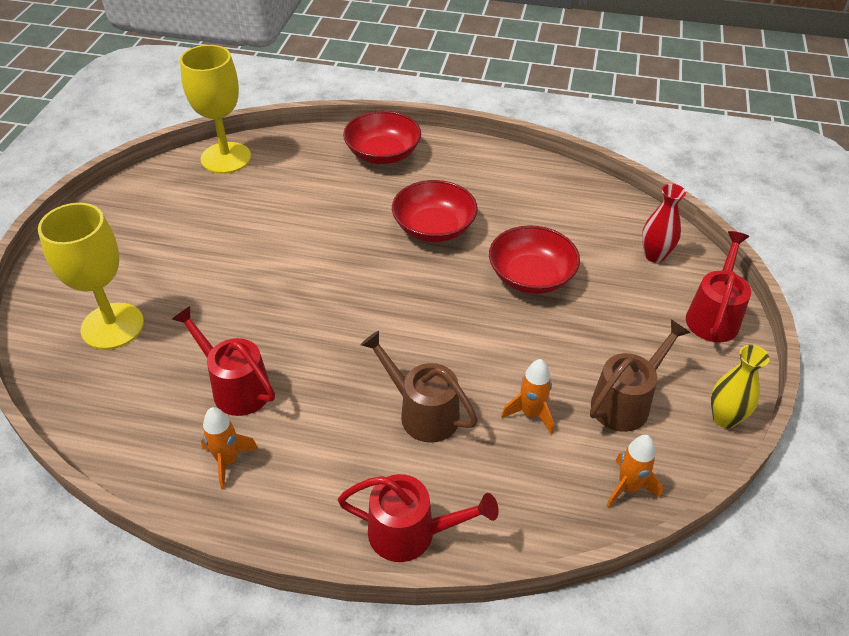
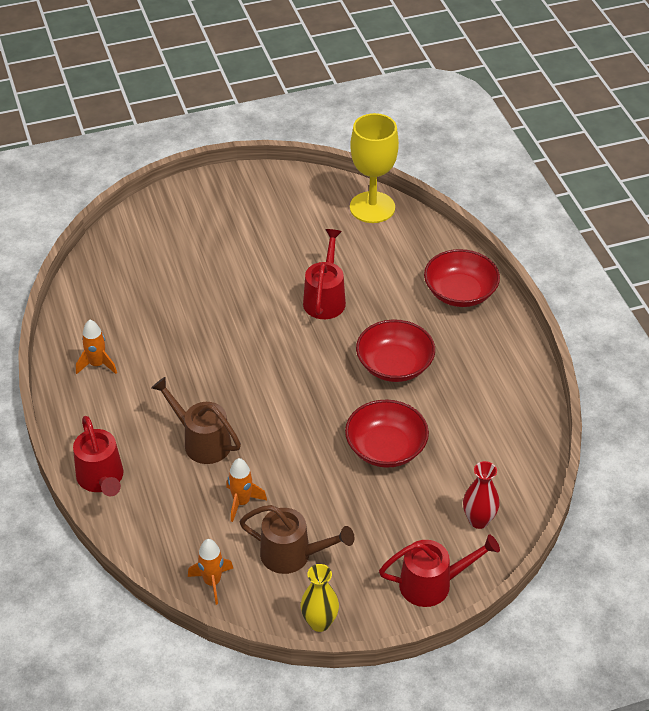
camera: 60 degrees right, 0 degrees up
(112, 326) = (163, 250): yellow goblet -> none
(235, 387) = (156, 336): red watering can -> red watering can (325, 298)
(421, 412) = (201, 441): brown watering can -> brown watering can turned 60 degrees counterclockwise

